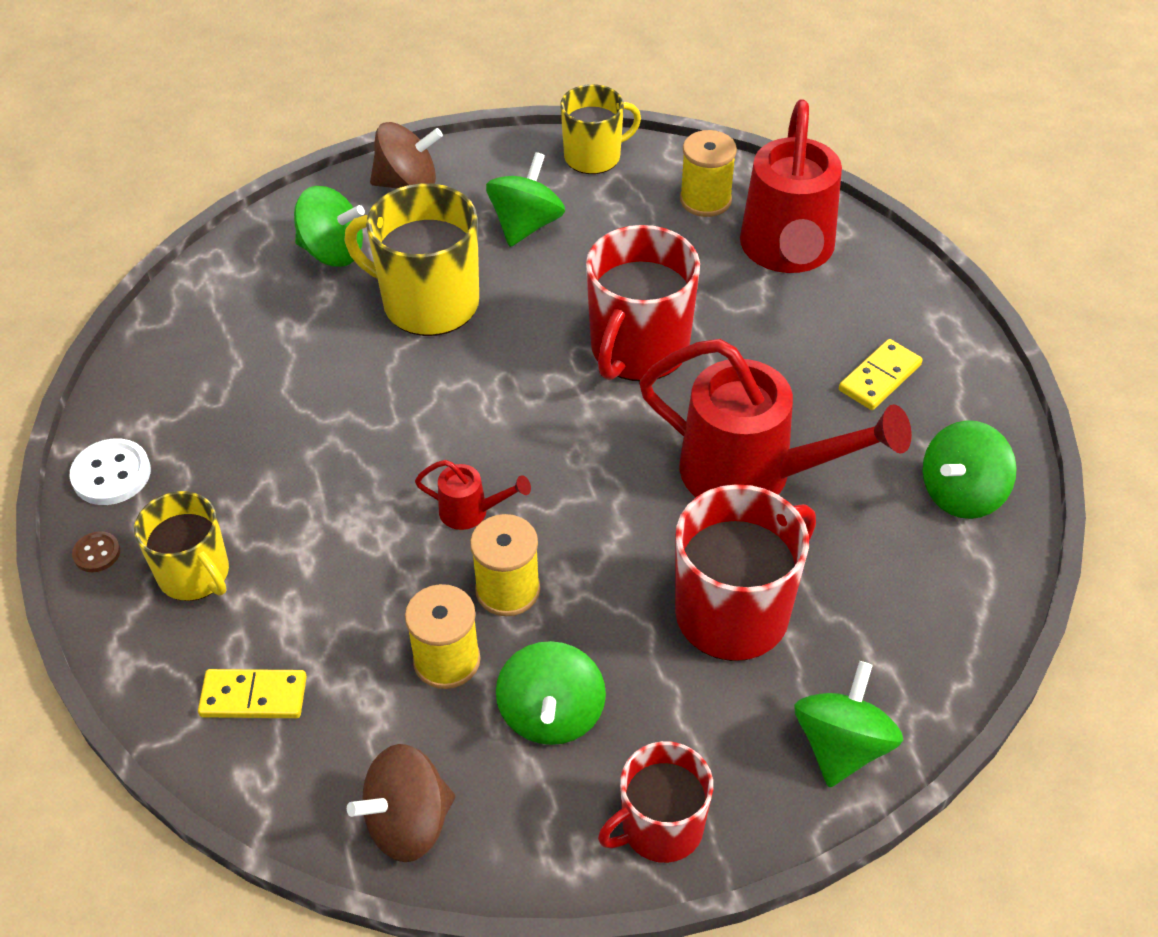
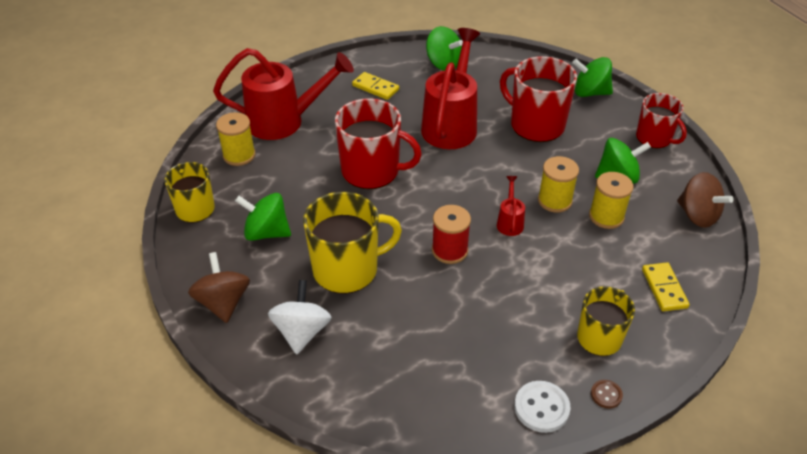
camera: 100 degrees left, 5 degrees down
(332, 252) = (302, 332): green spinning top -> white spinning top
(428, 303) = (347, 269): yellow mug -> yellow mug turned 120 degrees counterclockwise
(430, 422) = (449, 250): none -> red spool

